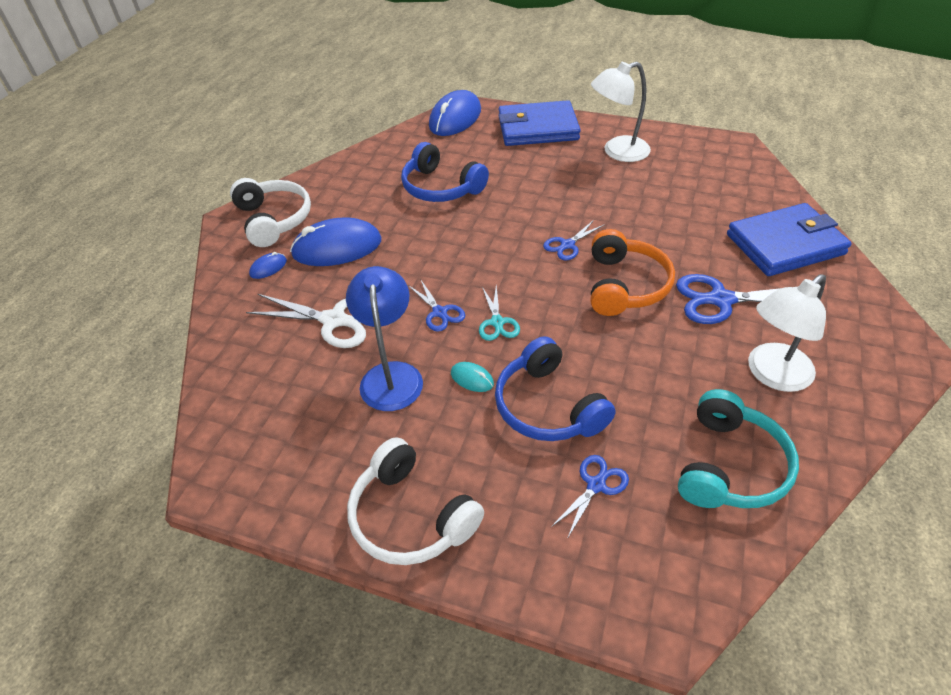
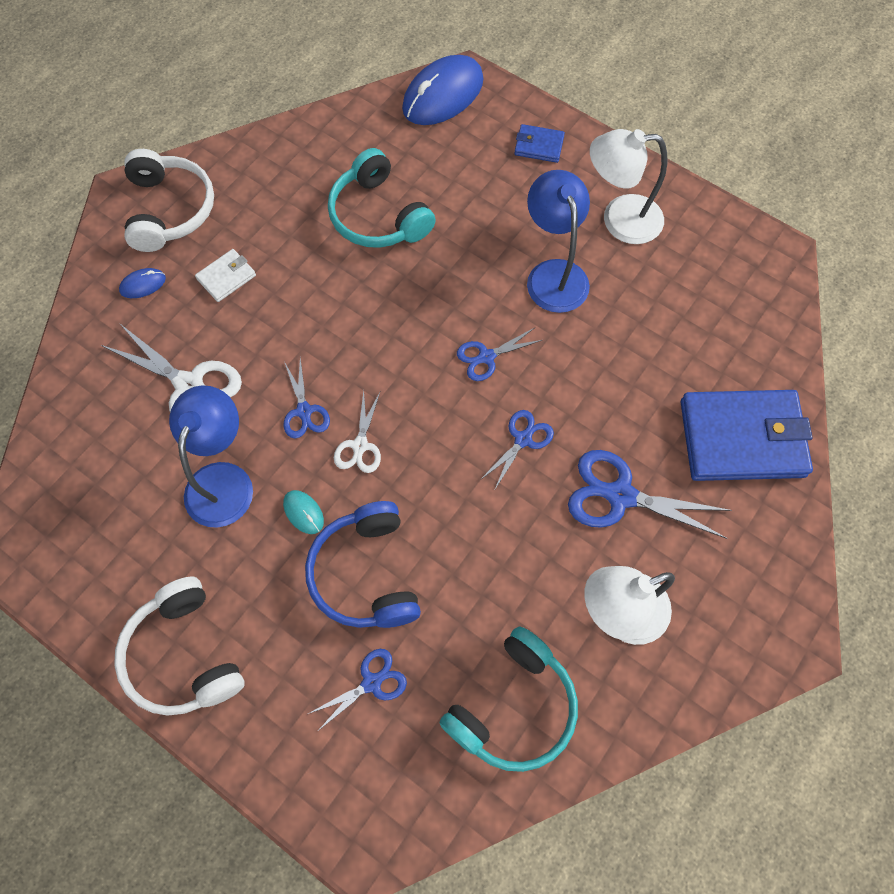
camera: 15 degrees right, 20 degrees up
(337, 247) = (226, 277): blue mouse -> white wallet
(441, 187) = (378, 216): blue headphones -> turquoise headphones
(497, 322) = (360, 446): turquoise scissors -> white scissors
(537, 128) = (539, 146): blue wallet -> blue wallet, size x0.45
(589, 189) = (553, 274): none -> blue lamp
(625, 285) = (523, 439): orange headphones -> blue scissors

